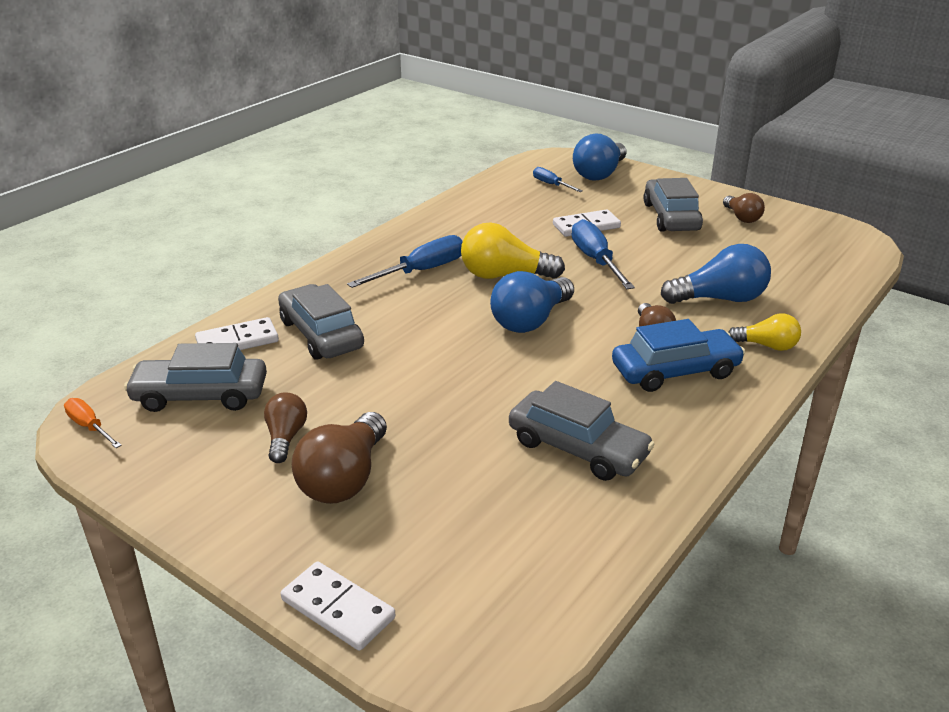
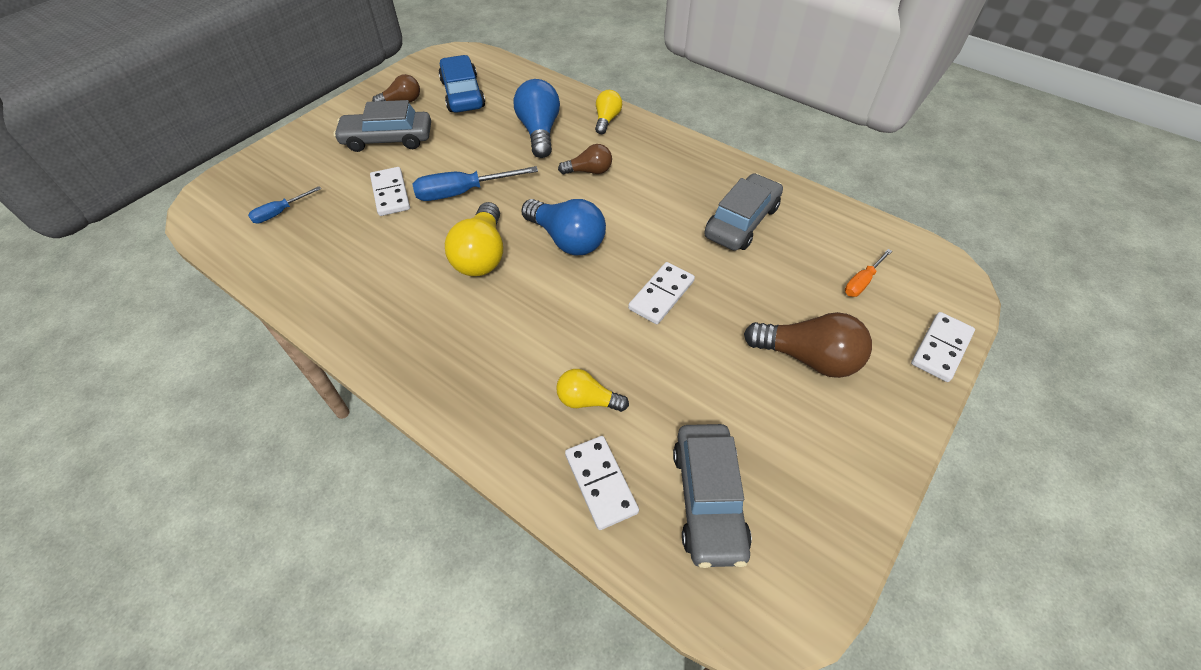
camera: 90 degrees left, 20 degrees up
(89, 427) = (781, 608): orange screwdriver -> orange screwdriver (862, 282)
(285, 437) = (763, 408): brown light bulb -> none
(321, 334) = (587, 400): grey car -> yellow light bulb
(421, 271) = (461, 321): blue screwdriver -> none
(448, 379) = (661, 295): none -> white domino
(599, 174) = (268, 175): blue light bulb -> none
(675, 371) = (641, 165): blue car -> blue car (462, 94)

